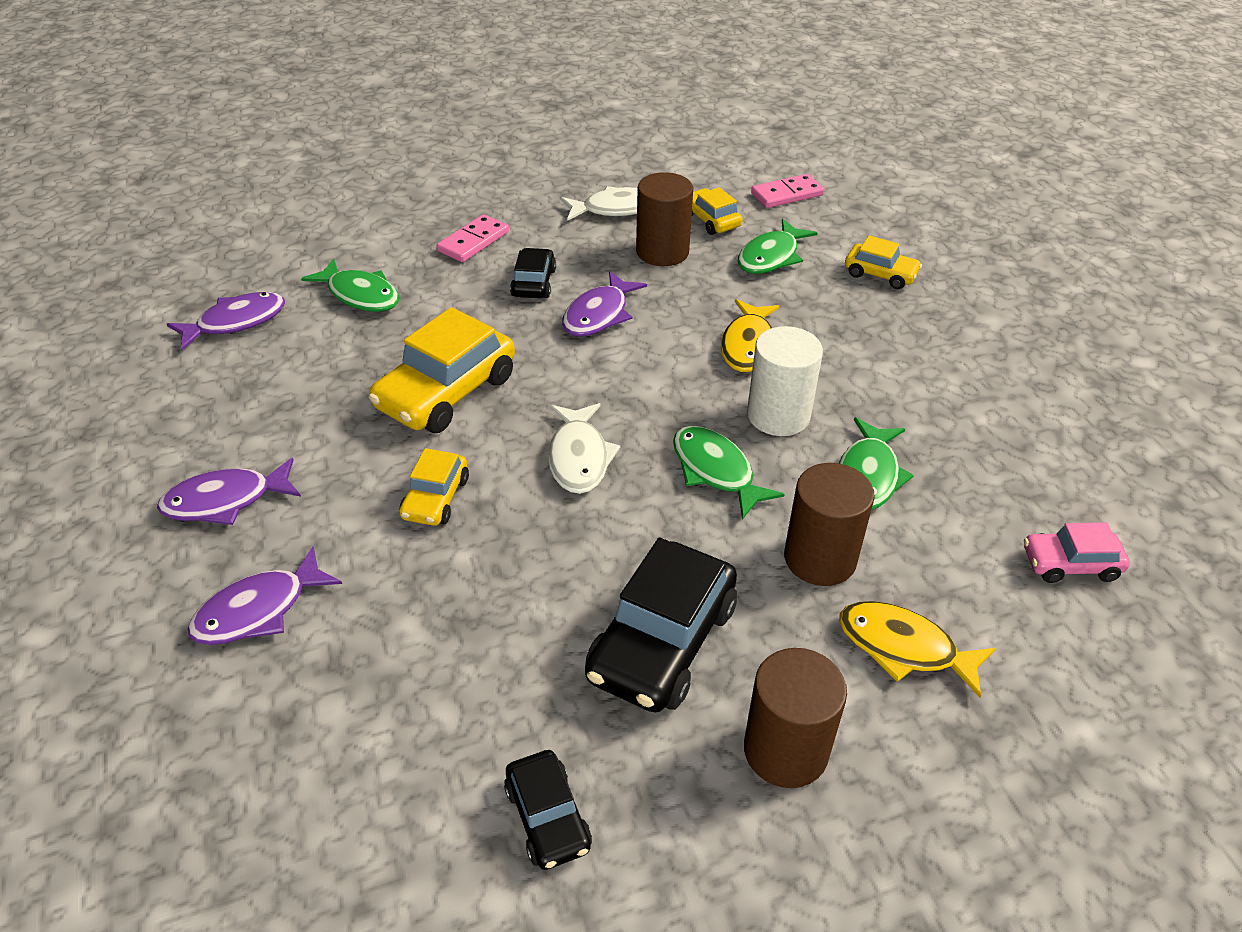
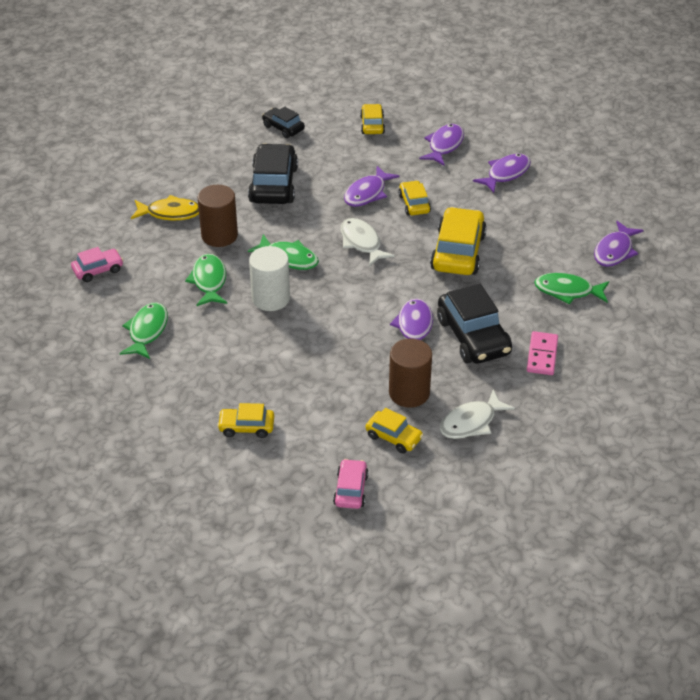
camera: 155 degrees right, 0 degrees up
(344, 735) = (372, 125): none -> yellow car
(497, 551) = (367, 193): none -> purple fish
(534, 283) = (473, 336): black car -> black car, size x1.82
(749, 346) = (309, 337): yellow fish -> none
(771, 257) = (331, 416): green fish -> green fish (147, 331)
(785, 750) = (207, 168): brown cylinder -> none
(787, 194) = (351, 490): pink domino -> pink car

